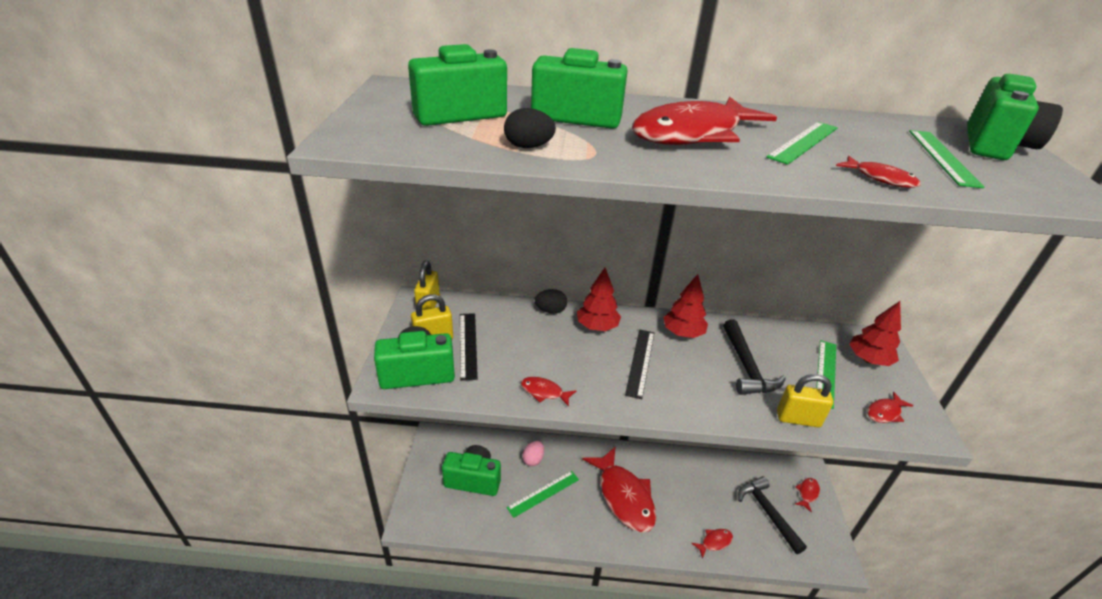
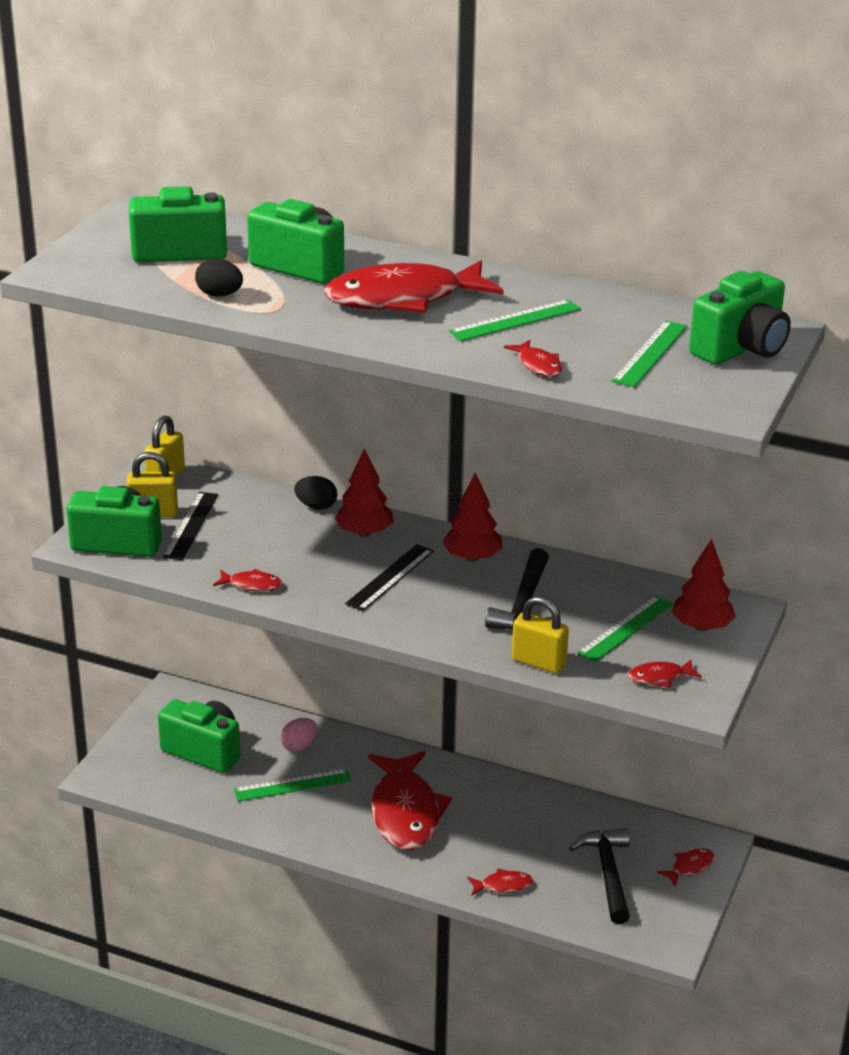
camera: 20 degrees right, 5 degrees down
(544, 392) = (252, 585): red fish -> red fish turned 150 degrees clockwise

